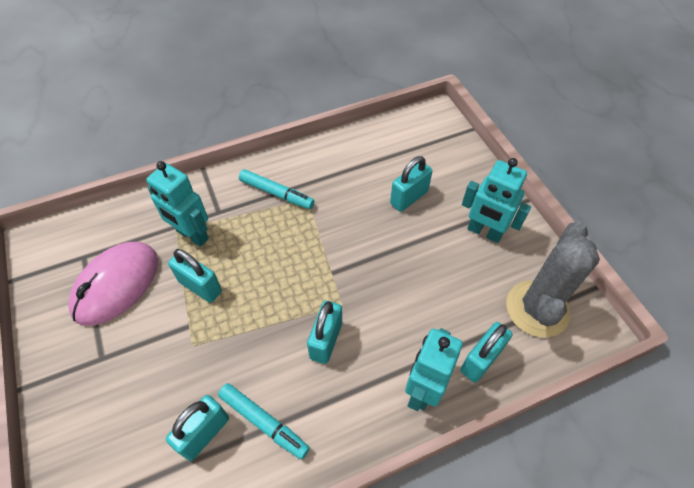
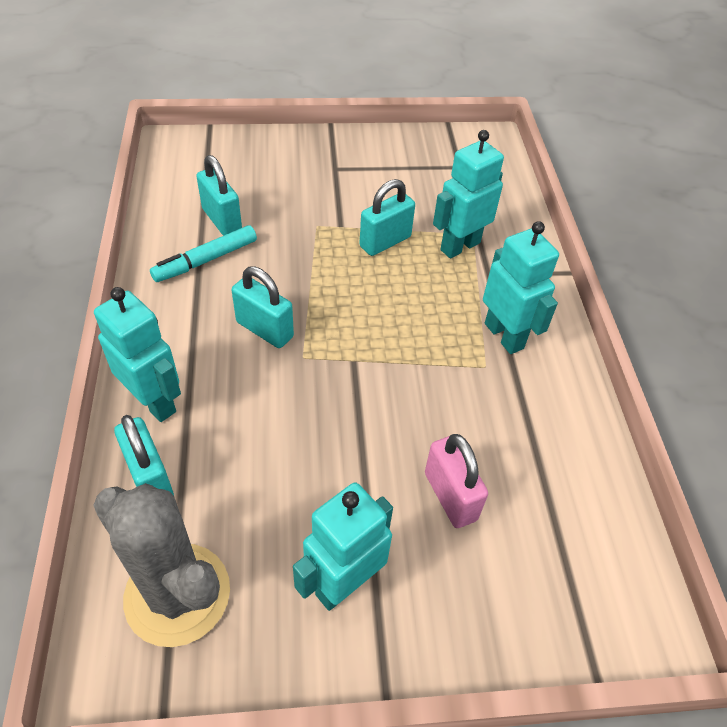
camera: 105 degrees right, 5 degrees down
(116, 285) = (414, 184): pink mouse -> none
(276, 193) = (504, 335): turquoise marker -> turquoise robot
(409, 198) = (450, 496): turquoise padlock -> pink padlock

